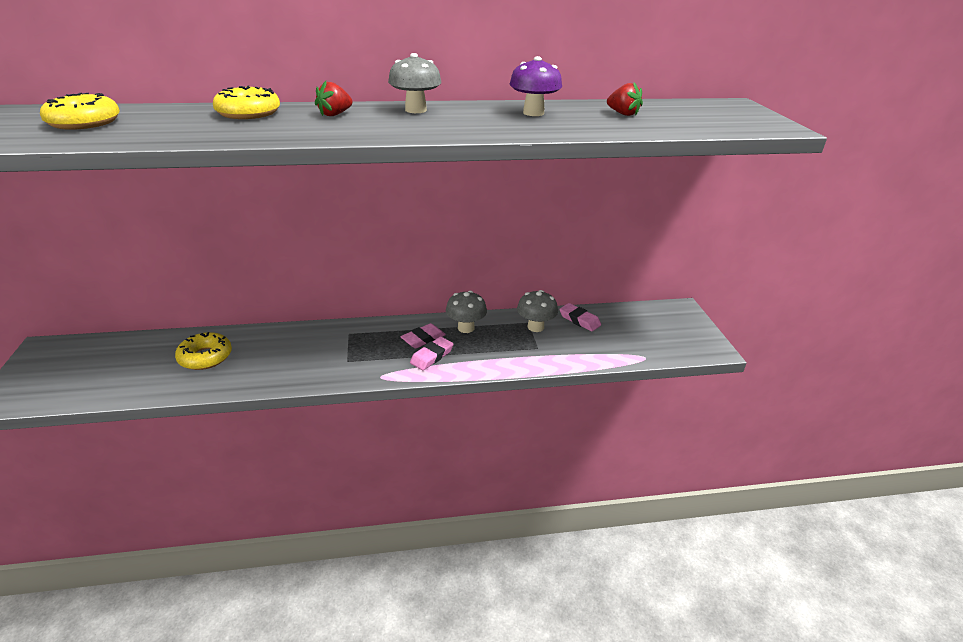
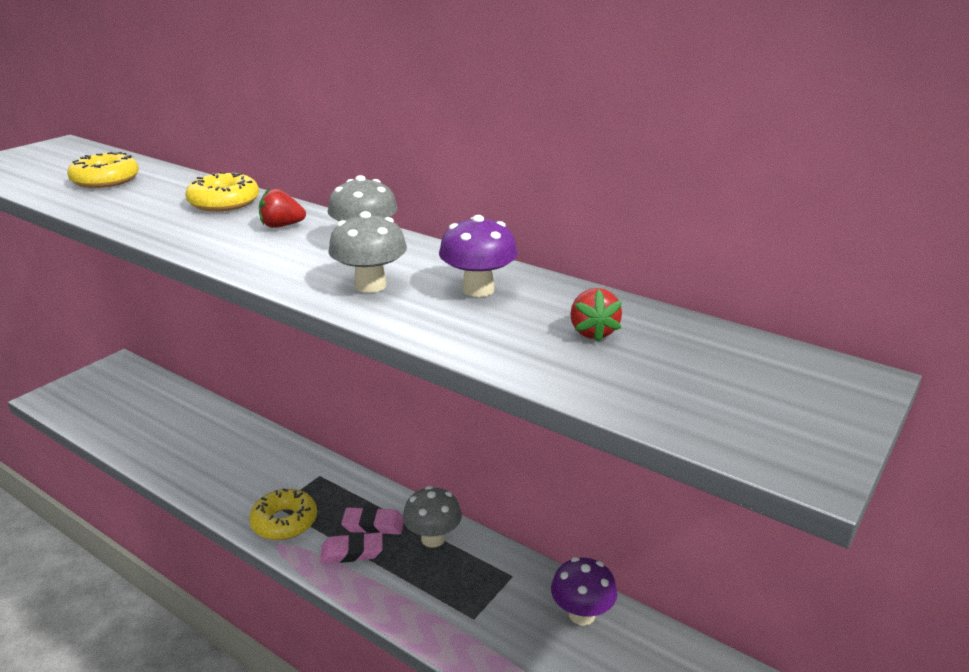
camera: 45 degrees right, 5 degrees down
(205, 357) = (189, 433): yellow donut -> yellow donut (284, 522)
(535, 327) = (511, 588): grey mushroom -> grey mushroom (370, 285)
(579, 320) = (581, 614): pink eraser -> purple mushroom

